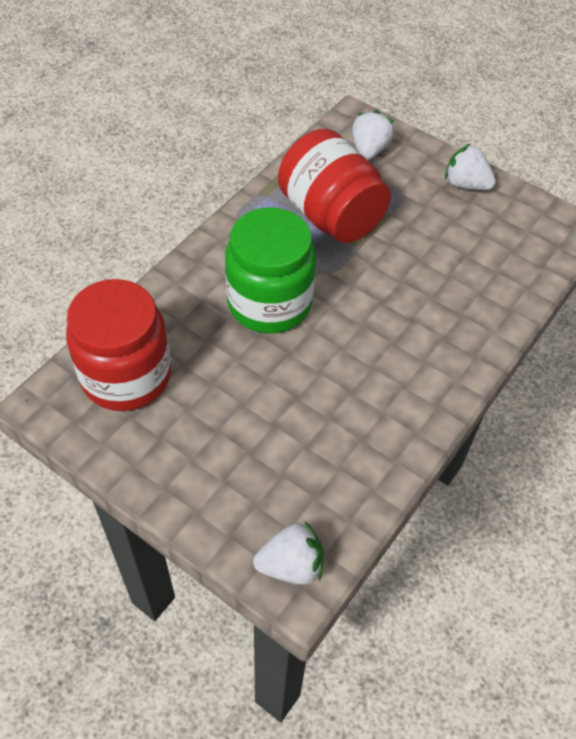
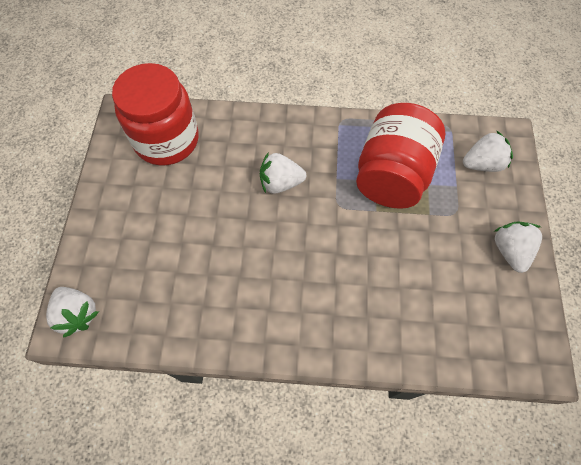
camera: 60 degrees right, 10 degrees up
(269, 303) = (280, 183): green jar -> white strawberry

